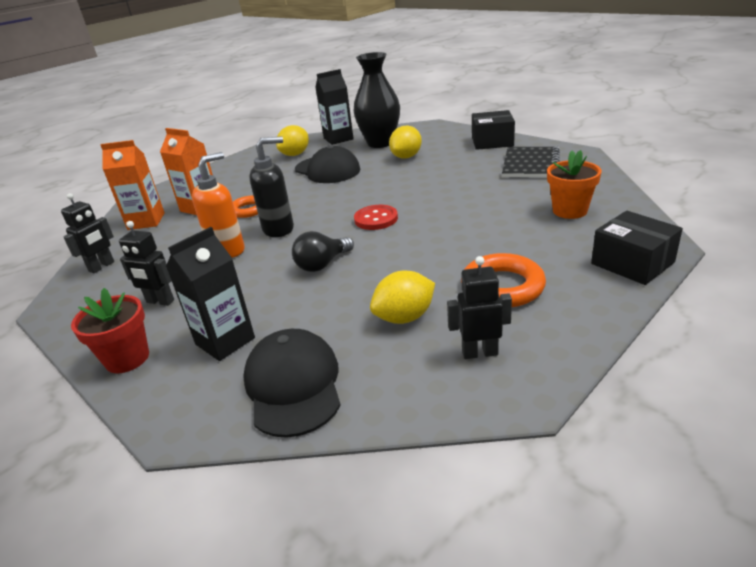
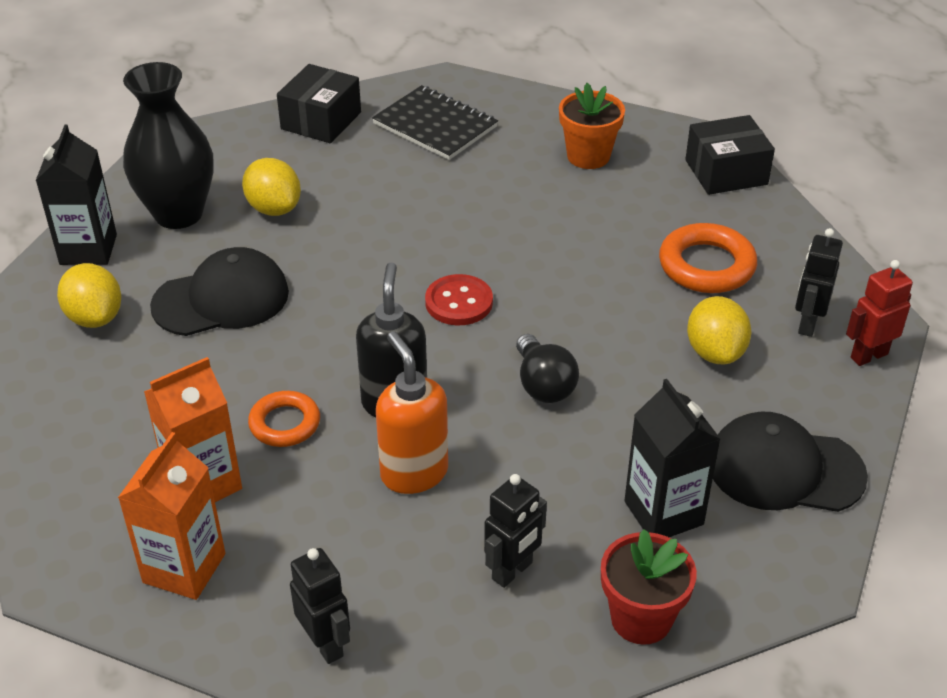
camera: 70 degrees left, 10 degrees up
(468, 399) = (868, 355): none -> red robot

